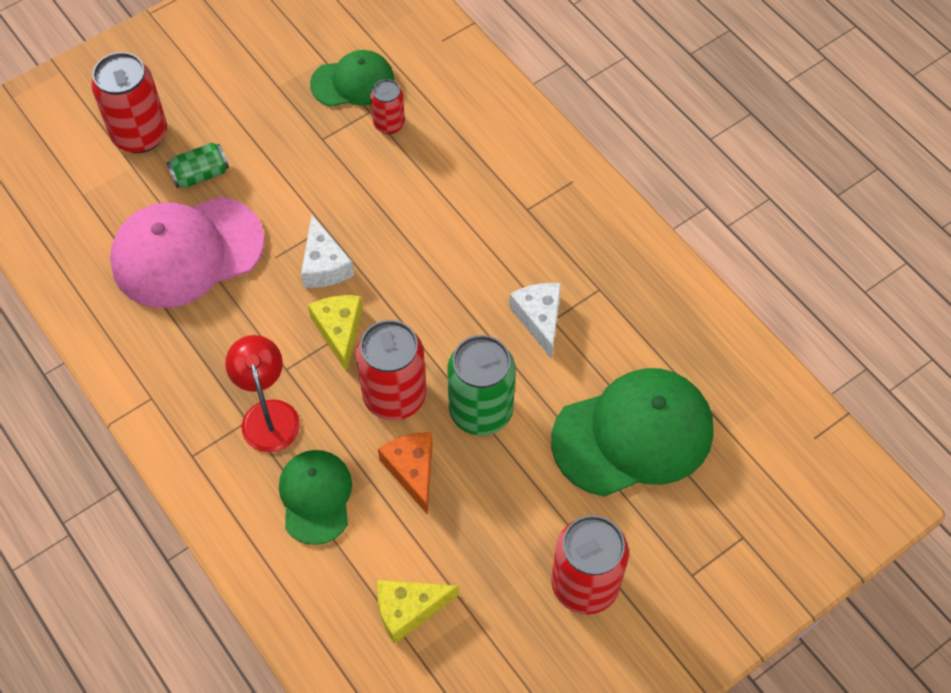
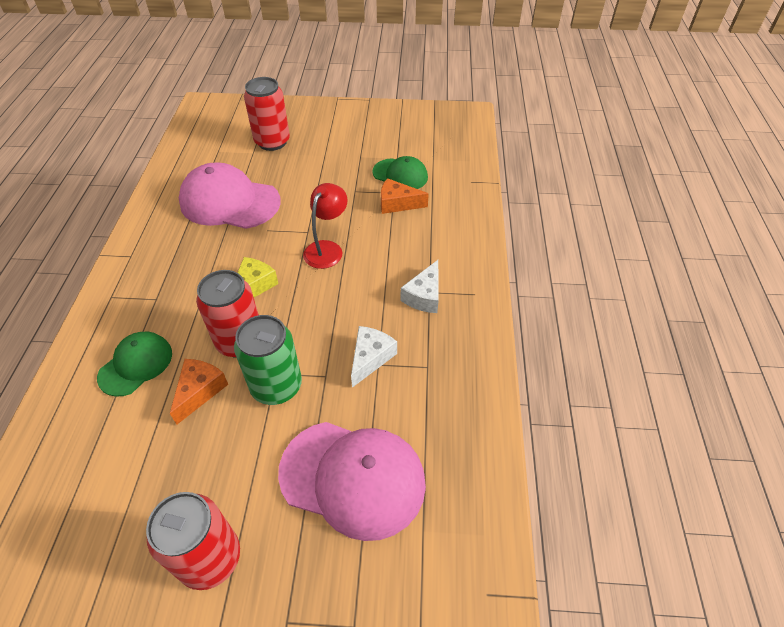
camera: 40 degrees right, 10 degrees down
(200, 175) = (278, 173): green can -> none
(268, 414) = (169, 303): red lamp -> red lamp (327, 248)
(324, 265) = (285, 249): white cheese -> white cheese (424, 296)
(389, 124) = (397, 203): red can -> orange cheese
(408, 610) = (97, 475): yellow cheese -> none
(633, 434) = (353, 478): green cap -> pink cap

